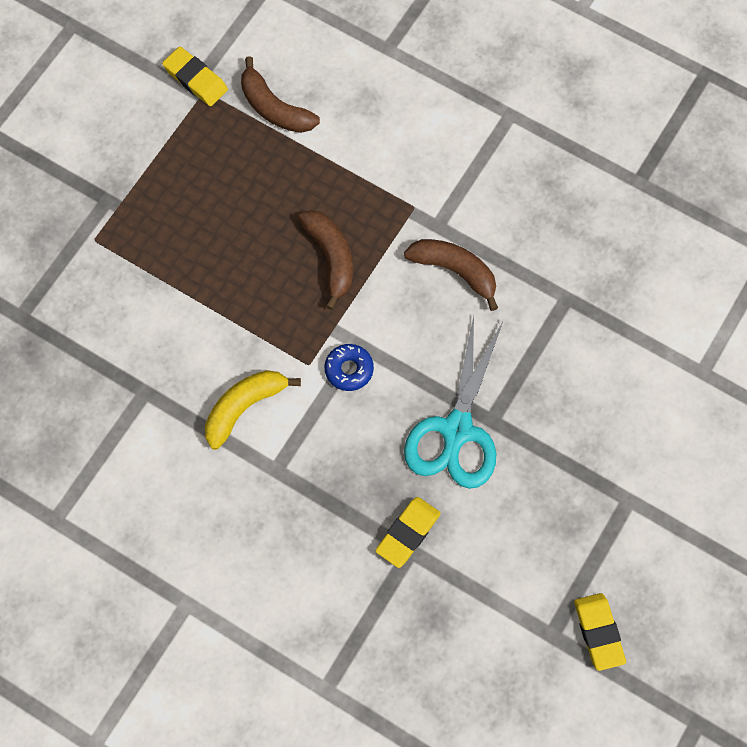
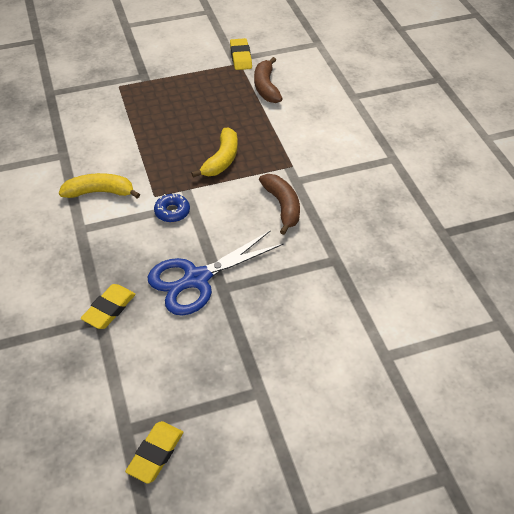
camera: 40 degrees right, 20 degrees down
(331, 258) = (221, 160): brown banana -> yellow banana
(408, 533) = (109, 309): yellow eraser -> yellow eraser turned 45 degrees counterclockwise
(456, 431) = (196, 279): turquoise scissors -> blue scissors

